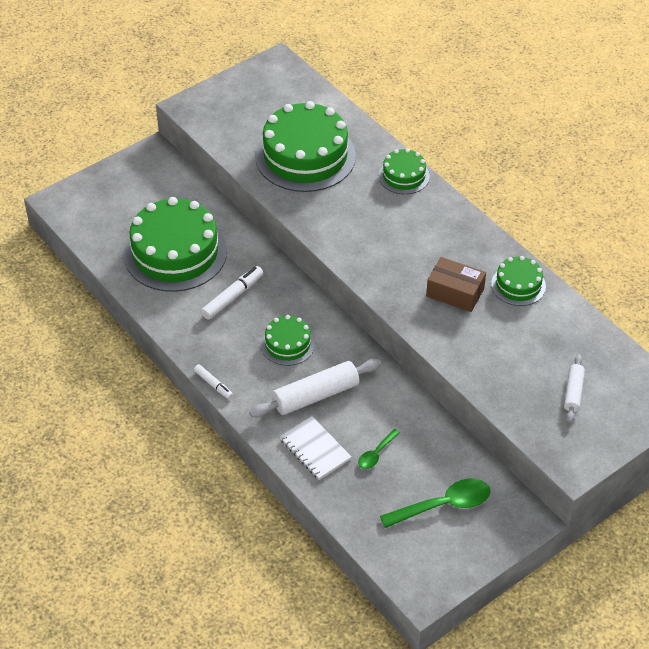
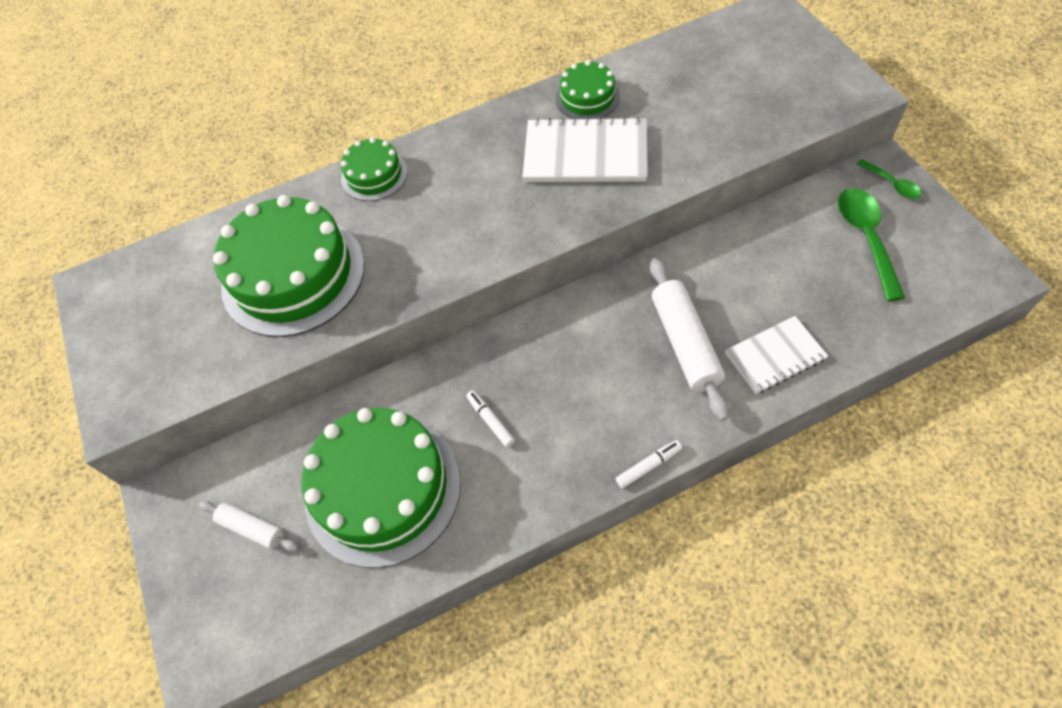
camera: 70 degrees left, 10 degrees up
(232, 297) = (491, 421): white marker -> white marker, size x0.62
(287, 344) = (591, 364): green cake -> none
(376, 454) = (785, 292): green spoon -> green spoon (892, 184)
(455, 292) = (585, 154): brown box -> white notebook
(573, 392) = (755, 77): white rolling pin -> white rolling pin (252, 529)

